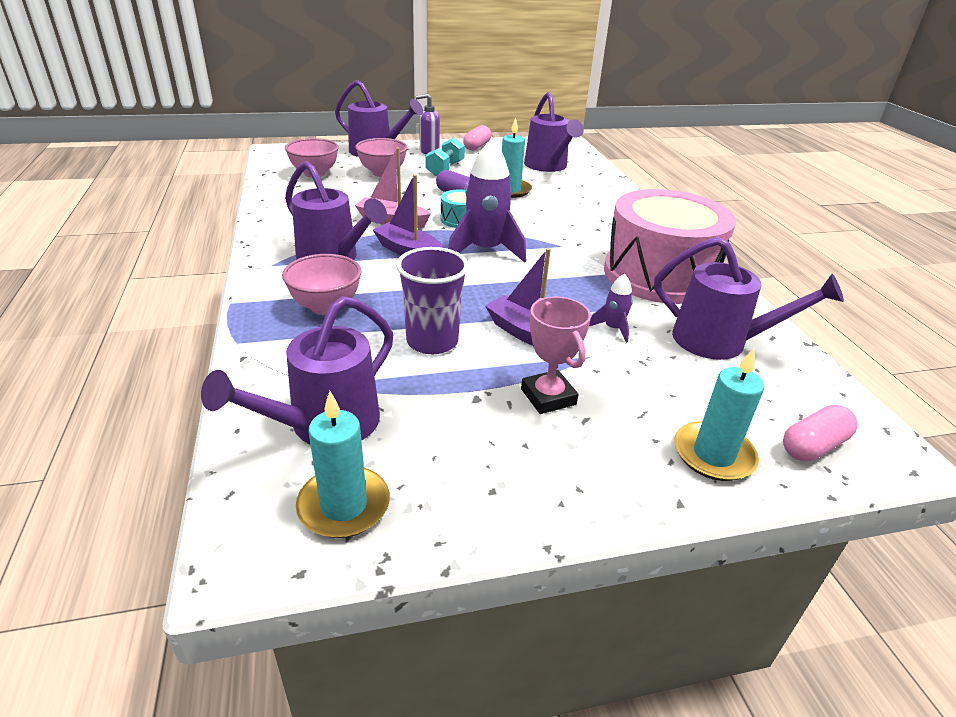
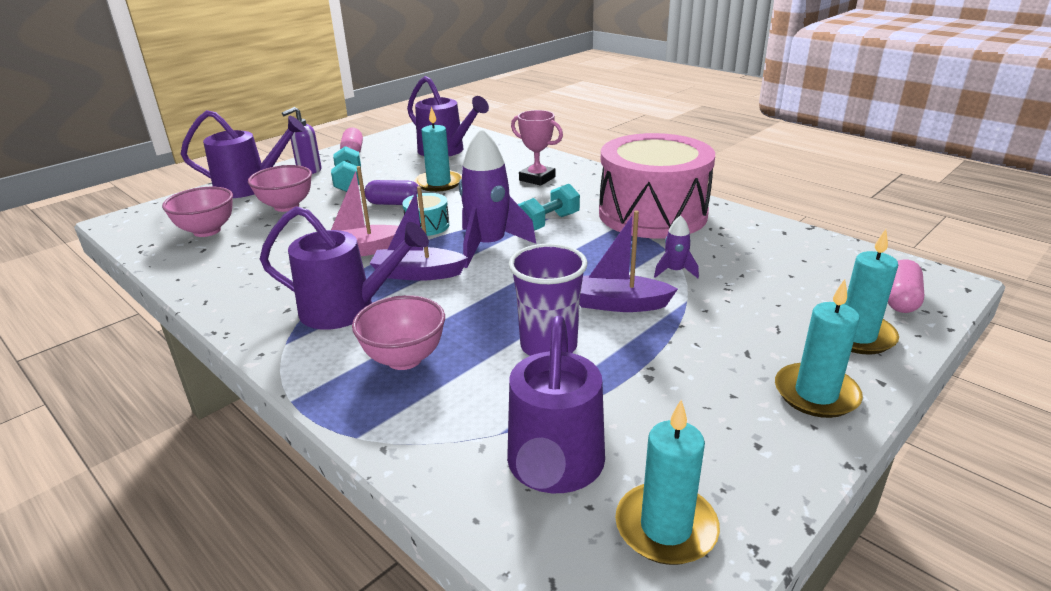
camera: 30 degrees left, 5 degrees down
(548, 397) = (699, 348): pink trophy -> pink trophy (537, 178)
(556, 250) = (548, 223): none -> turquoise dumbbell
(600, 480) = (816, 394): none -> turquoise candle
(720, 342) = (758, 250): purple watering can -> none

